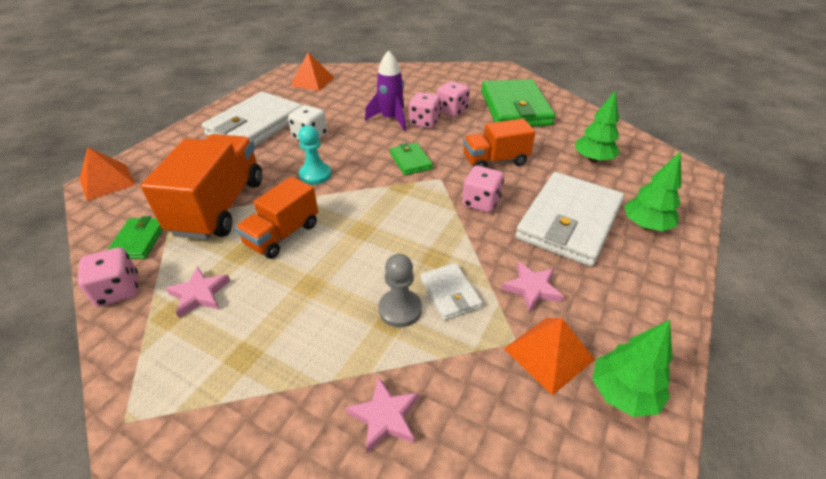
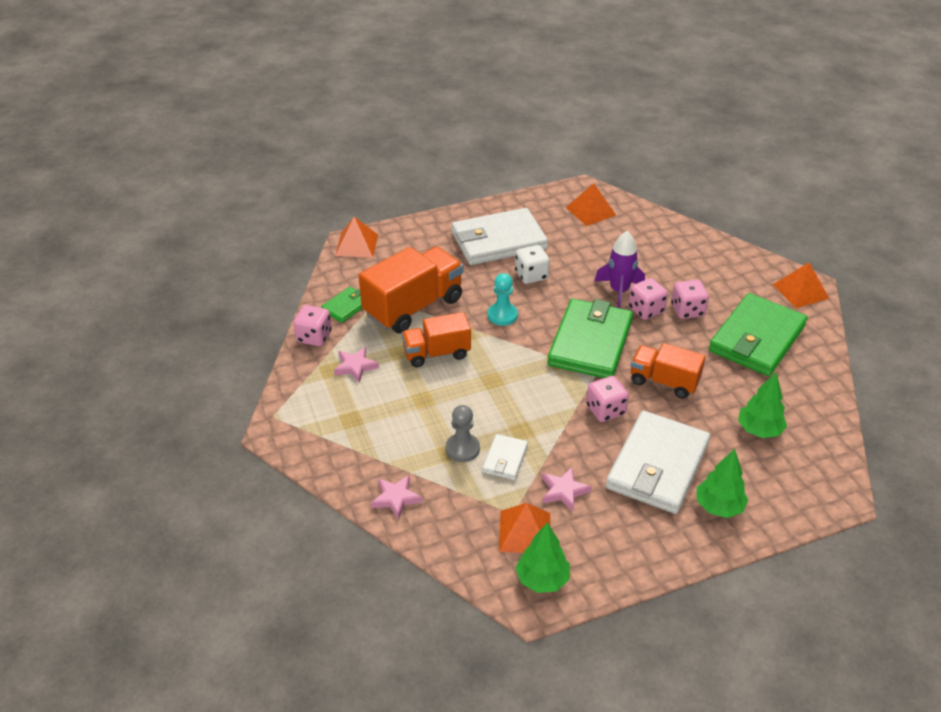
camera: 40 degrees right, 0 degrees up
(410, 161) = (590, 343): green wallet -> green wallet, size x2.14
(503, 73) = (800, 291): none -> orange pyramid
(569, 222) = (657, 466): white wallet -> white wallet turned 45 degrees counterclockwise

